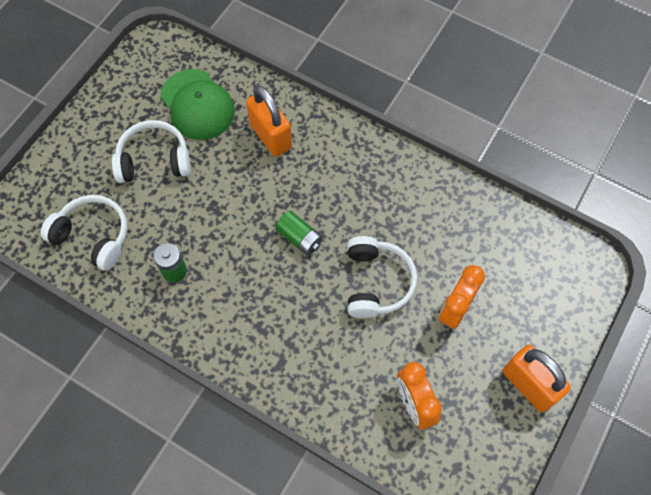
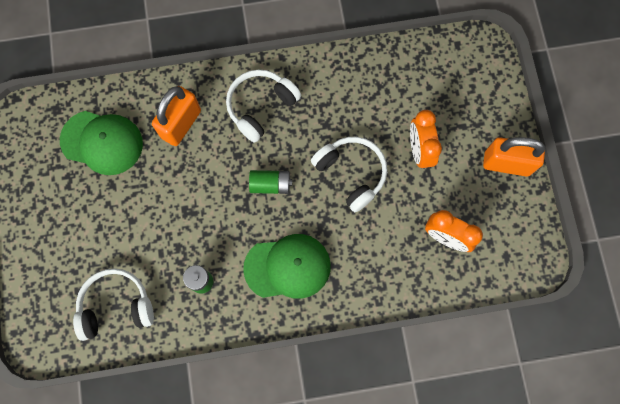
camera: 40 degrees left, 10 degrees up
(154, 160) = (108, 212): white headphones -> white headphones (261, 107)
(253, 316) = (287, 267): none -> green cap
(270, 136) = (181, 124): orange padlock -> orange padlock turned 75 degrees counterclockwise

